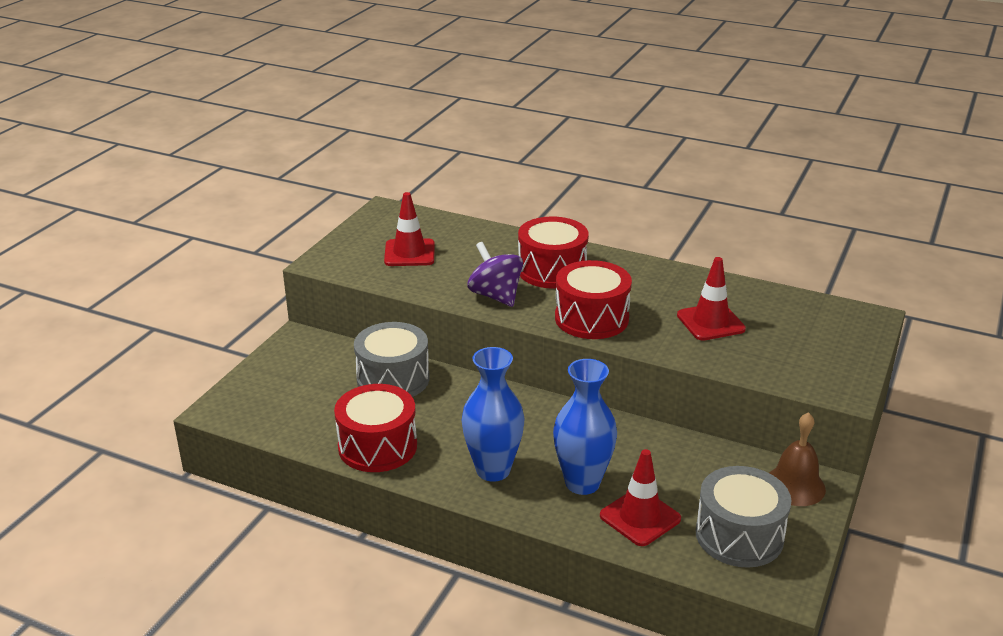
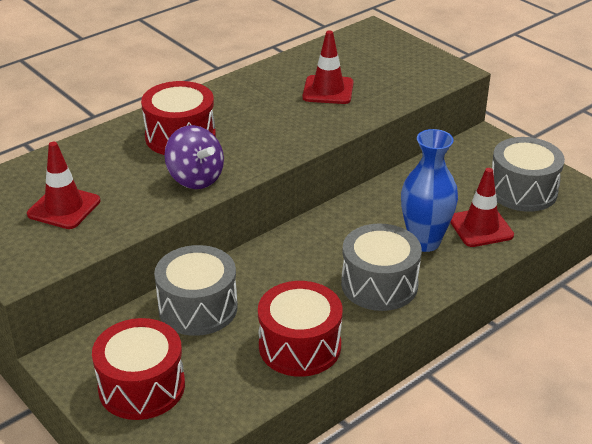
camera: 65 degrees left, 5 degrees up
(493, 470) = (379, 284): blue vase -> grey drum
(495, 296) = (195, 178): purple spinning top -> purple spinning top turned 120 degrees counterclockwise
(591, 318) = (276, 140): red drum -> red drum (141, 387)
(794, 485) = (482, 149): brown bell -> none

